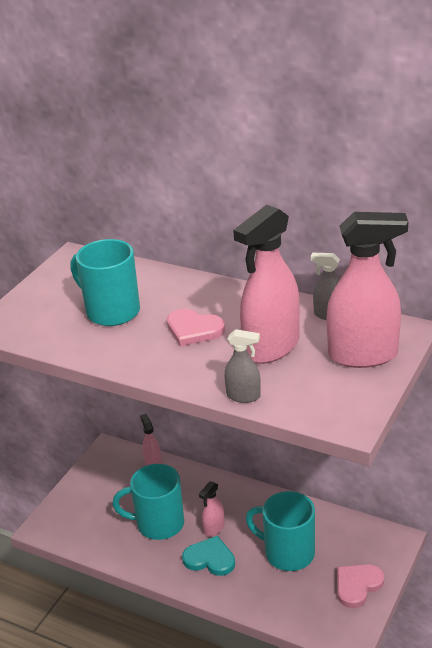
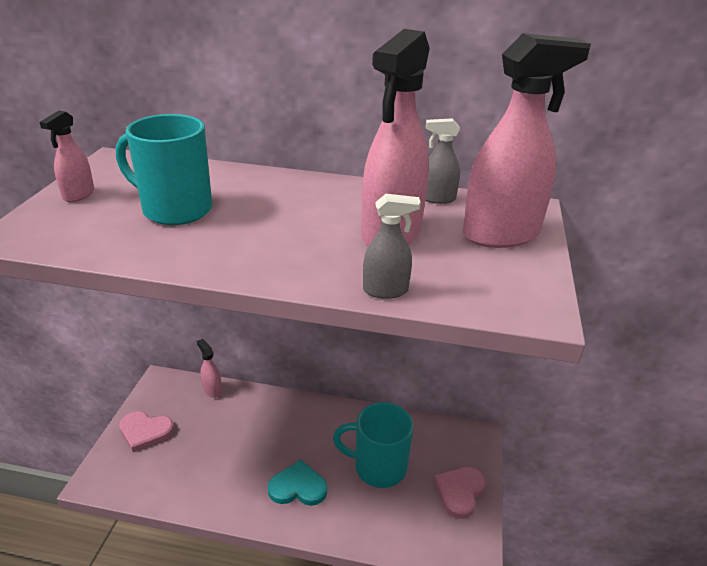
camera: 20 degrees left, 0 degrees up
(158, 524) = (232, 455): turquoise mug -> none
(193, 330) = (287, 222): pink heart -> pink heart (145, 431)
(214, 528) = (293, 452): pink spray bottle -> pink spray bottle (78, 195)

